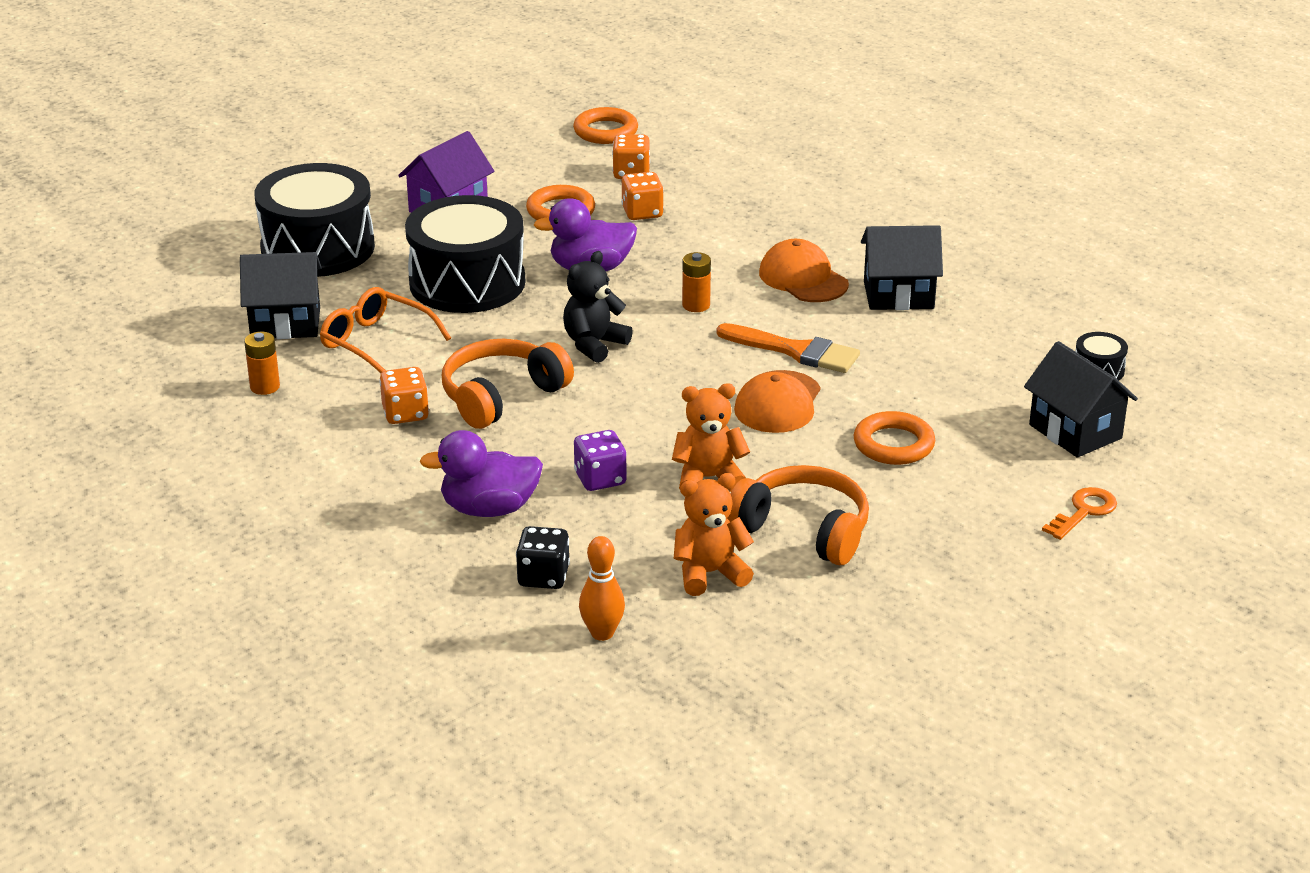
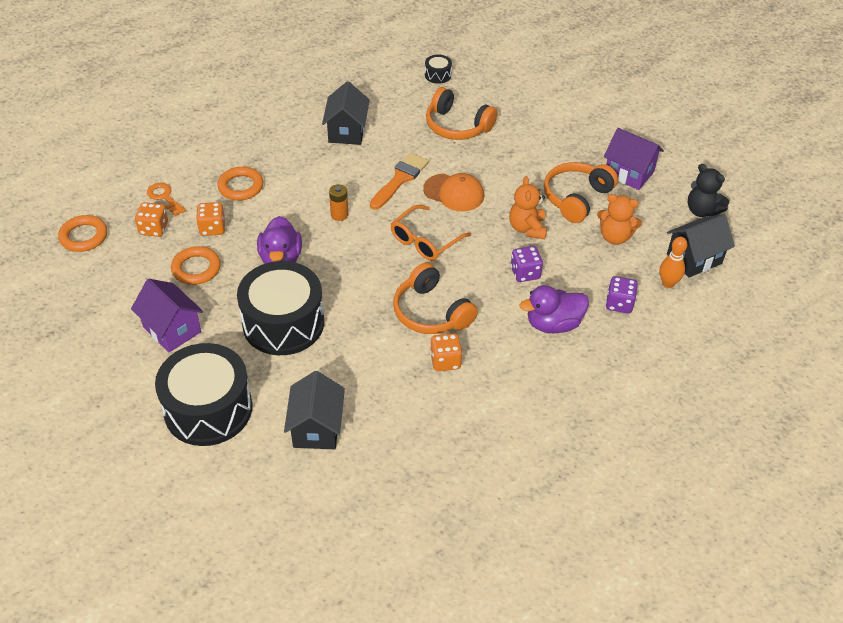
camera: 85 degrees left, 15 degrees up
(265, 387) = (402, 439): orange battery -> none
(376, 343) = (354, 375): orange glasses -> orange glasses (425, 240)
(489, 509) = (553, 324): purple duck -> purple duck turned 75 degrees clockwise
(543, 577) = (619, 304): black dice -> purple dice
(594, 344) = (377, 264): black teddy bear -> black teddy bear (702, 210)
(709, 573) = (614, 237): orange teddy bear -> orange teddy bear turned 60 degrees counterclockwise
(803, 278) = (318, 166): orange cap -> none
(893, 444) = (499, 155): orange ring -> orange ring (241, 187)
(895, 593) = (629, 173): none -> purple house
(958, 397) = (457, 126): none -> orange headphones
(1075, 431) = (493, 93): black house -> black house (694, 259)
(1084, 511) = (562, 102): orange key -> orange key (164, 197)

